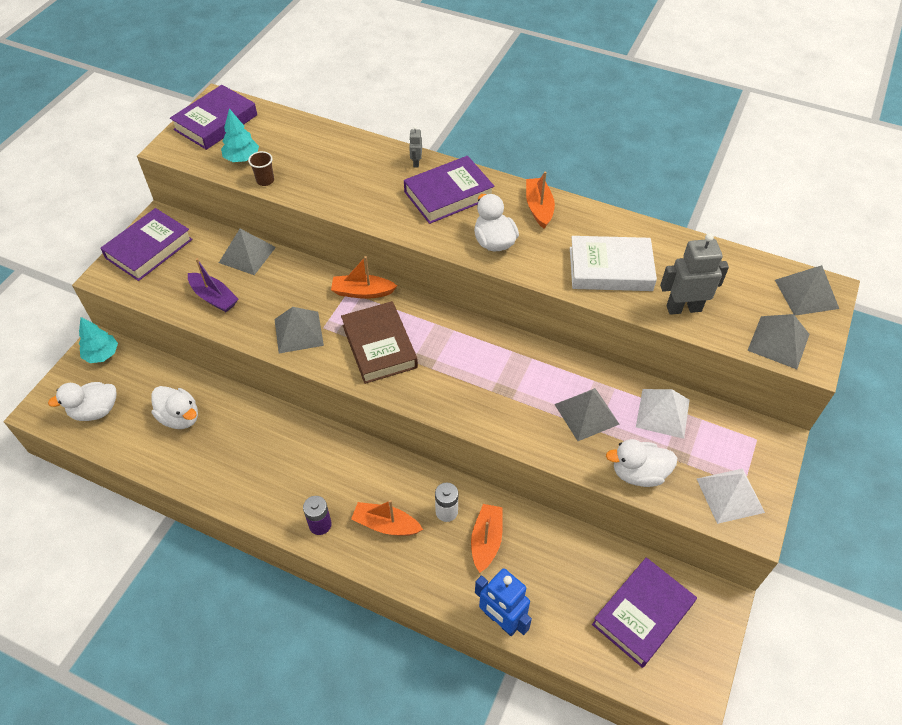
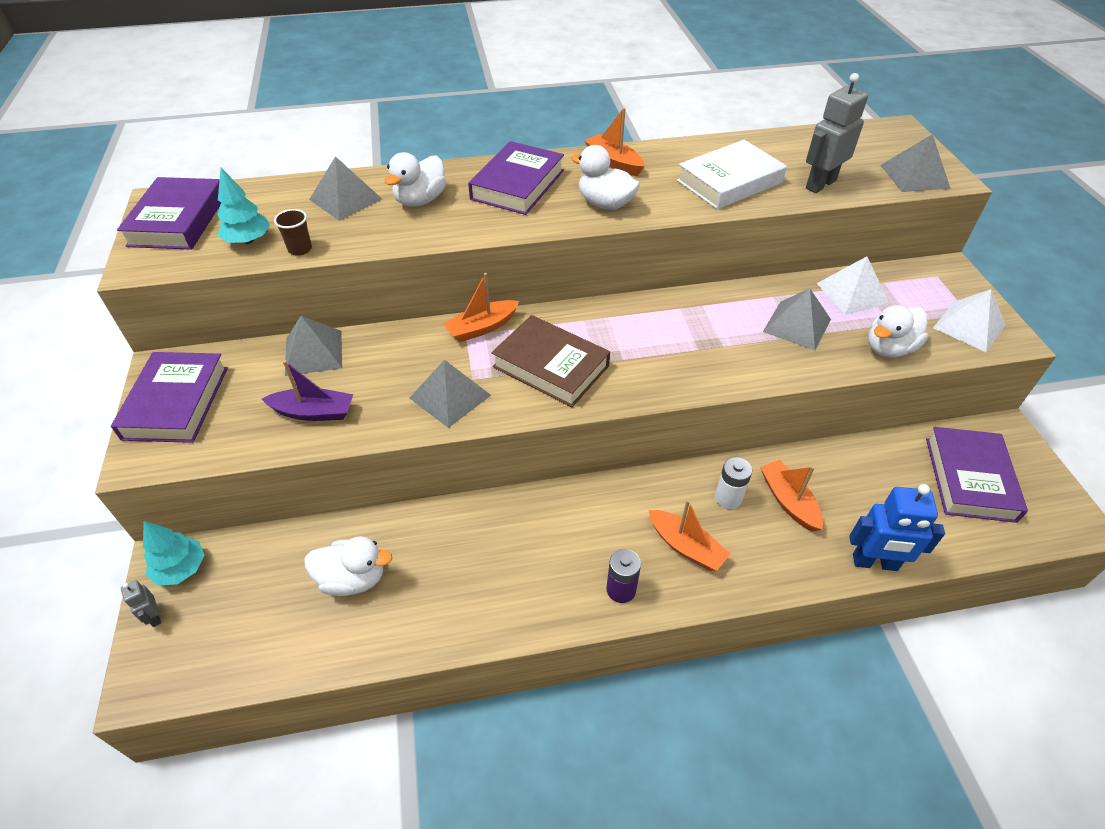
camera: 35 degrees left, 5 degrees down
(95, 411) = (228, 637): white duck -> white duck (420, 200)
(386, 525) = (686, 546): orange boat -> orange boat turned 120 degrees counterclockwise
(416, 162) = (454, 172): grey robot -> grey robot (154, 616)
(806, 294) = (890, 137): grey pyramid -> grey pyramid (345, 199)

